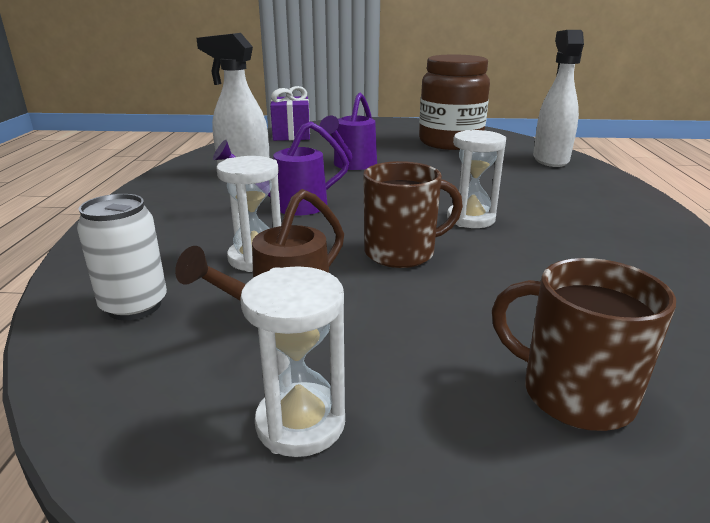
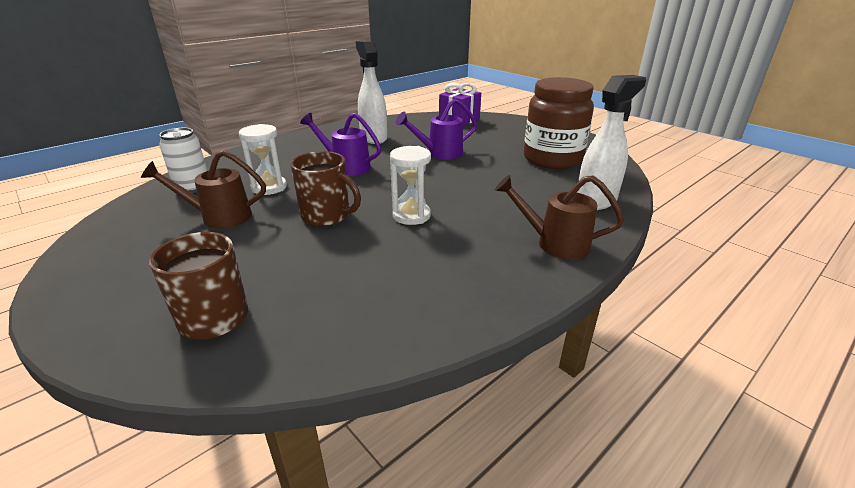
camera: 45 degrees right, 5 degrees up
(300, 423) = (132, 258): white hourglass -> none
(604, 194) = (555, 243): none -> brown watering can

